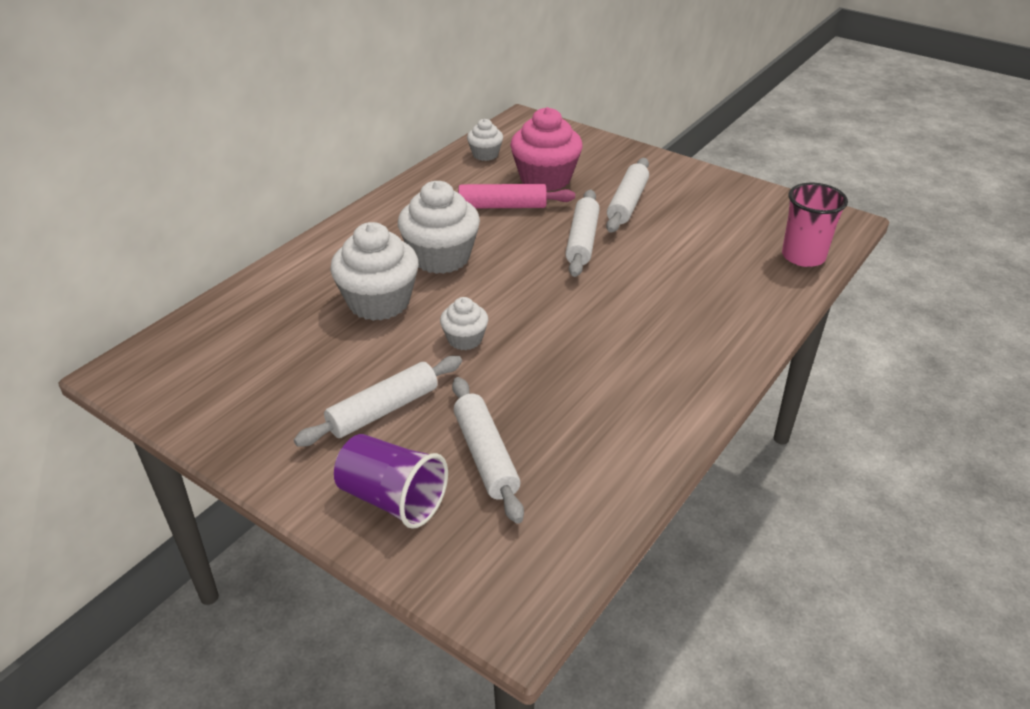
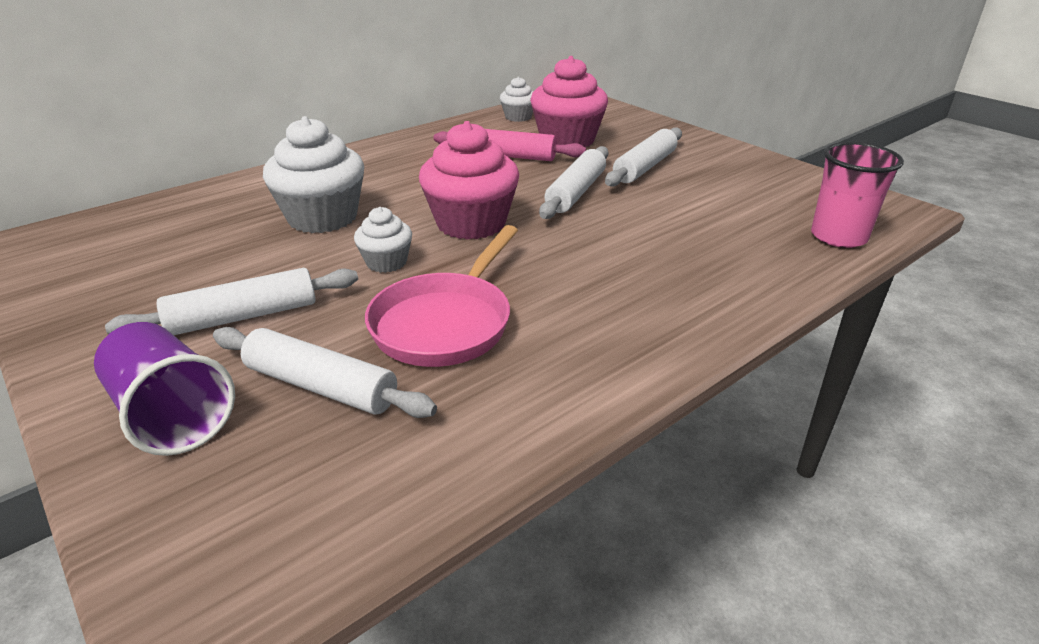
camera: 15 degrees right, 5 degrees down
(441, 257) = (415, 189): white cupcake -> none
(486, 455) = (321, 386): white rolling pin -> white rolling pin turned 60 degrees counterclockwise
(511, 288) = (471, 223): none -> pink cupcake
(545, 387) = (445, 323): none -> pink pan

